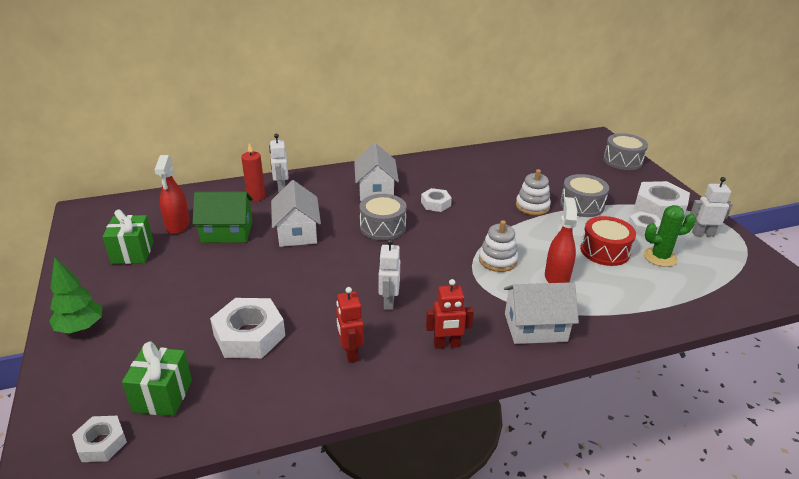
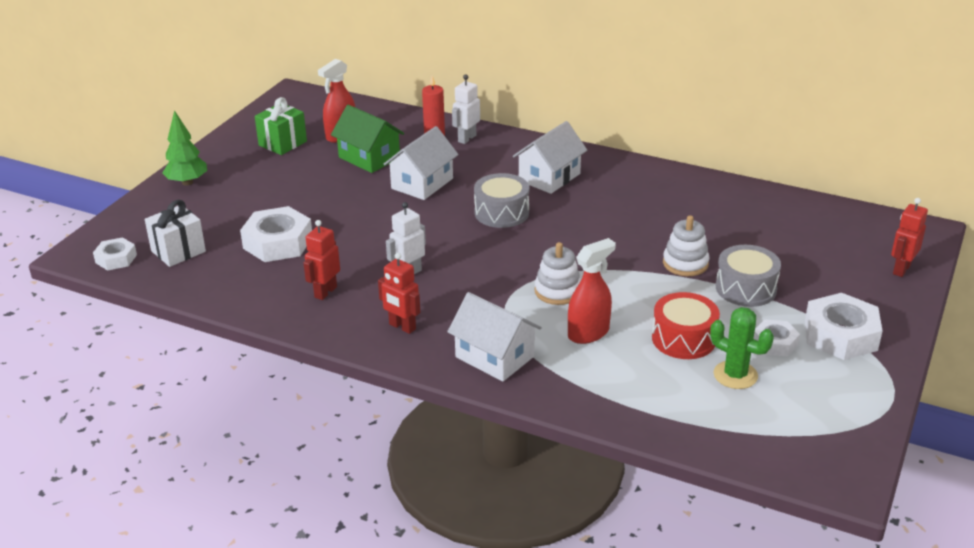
camera: 45 degrees right, 0 degrees up
(162, 396) = (178, 251): green gift -> white gift
(435, 204) = (587, 215): white nut -> none
(622, 160) = (901, 269): grey drum -> red robot
(702, 234) = (838, 383): white robot -> none

